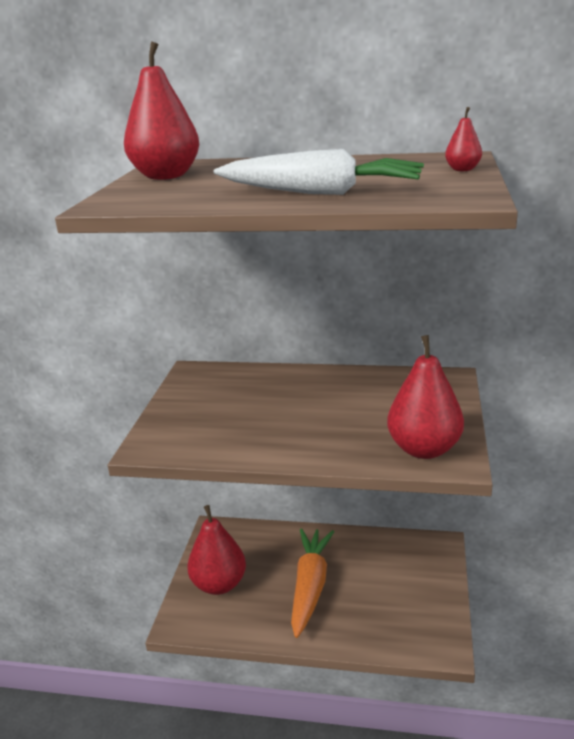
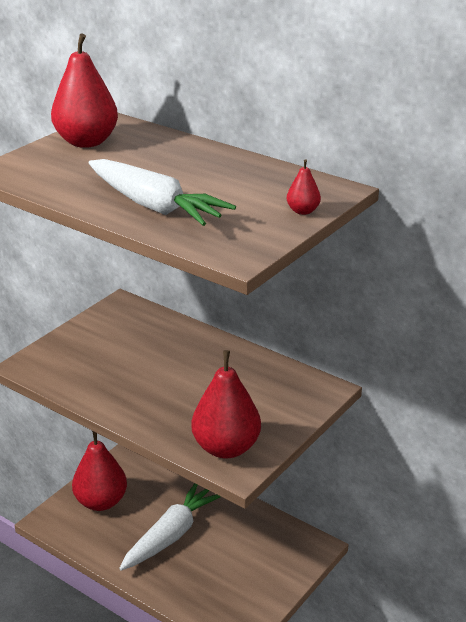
camera: 25 degrees right, 5 degrees up
(310, 587) = (171, 535): orange carrot -> white carrot

